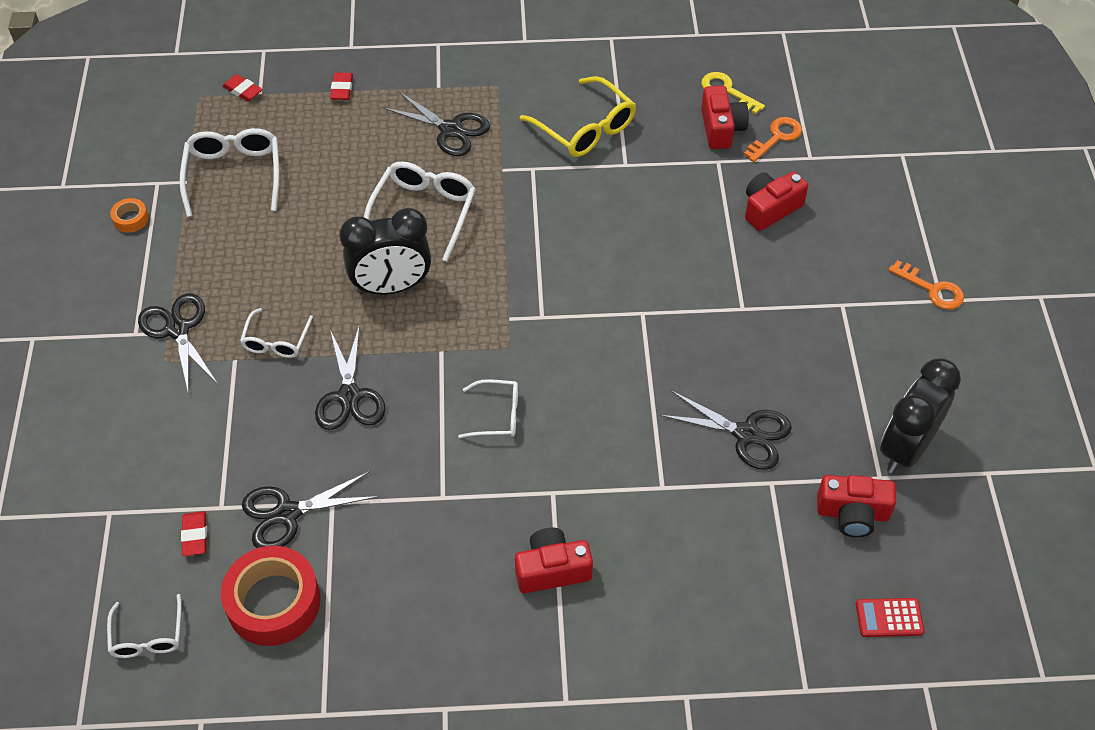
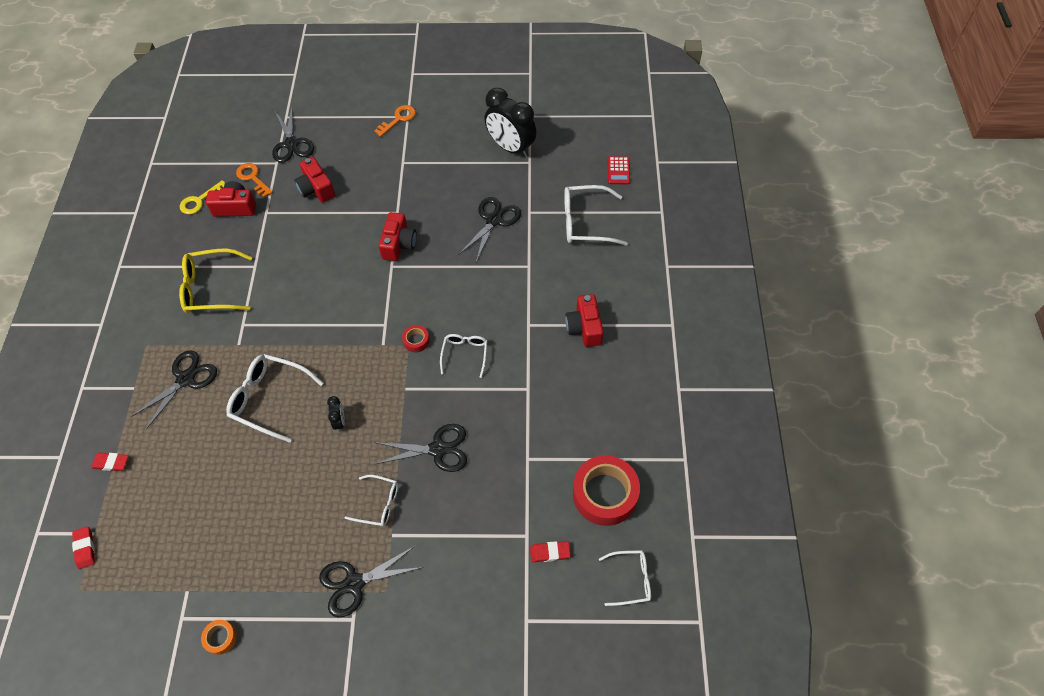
camera: 85 degrees left, 5 degrees up
(234, 175) = (190, 549): white glasses -> white glasses (585, 222)
(243, 90) = (85, 548): red eraser -> red eraser turned 60 degrees counterclockwise
(287, 513) = (535, 488): black scissors -> black scissors (291, 144)
(391, 287) = (340, 421): black clock -> black clock, size x0.43
(517, 355) = (416, 341): none -> red tape
(585, 128) = (211, 288): yellow glasses -> yellow glasses turned 150 degrees counterclockwise
(852, 514) = (552, 177): red camera -> red camera (399, 244)

